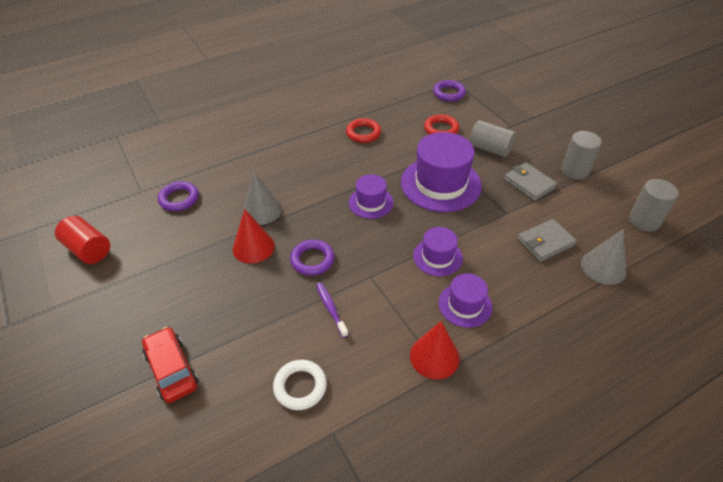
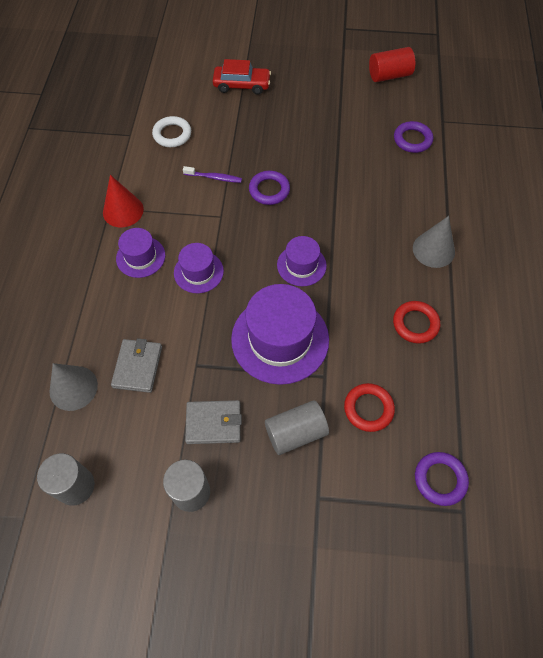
camera: 125 degrees right, 15 degrees up
(253, 247) = (314, 162): red cone -> none
(261, 210) = (354, 185): grey cone -> grey cone (433, 250)

